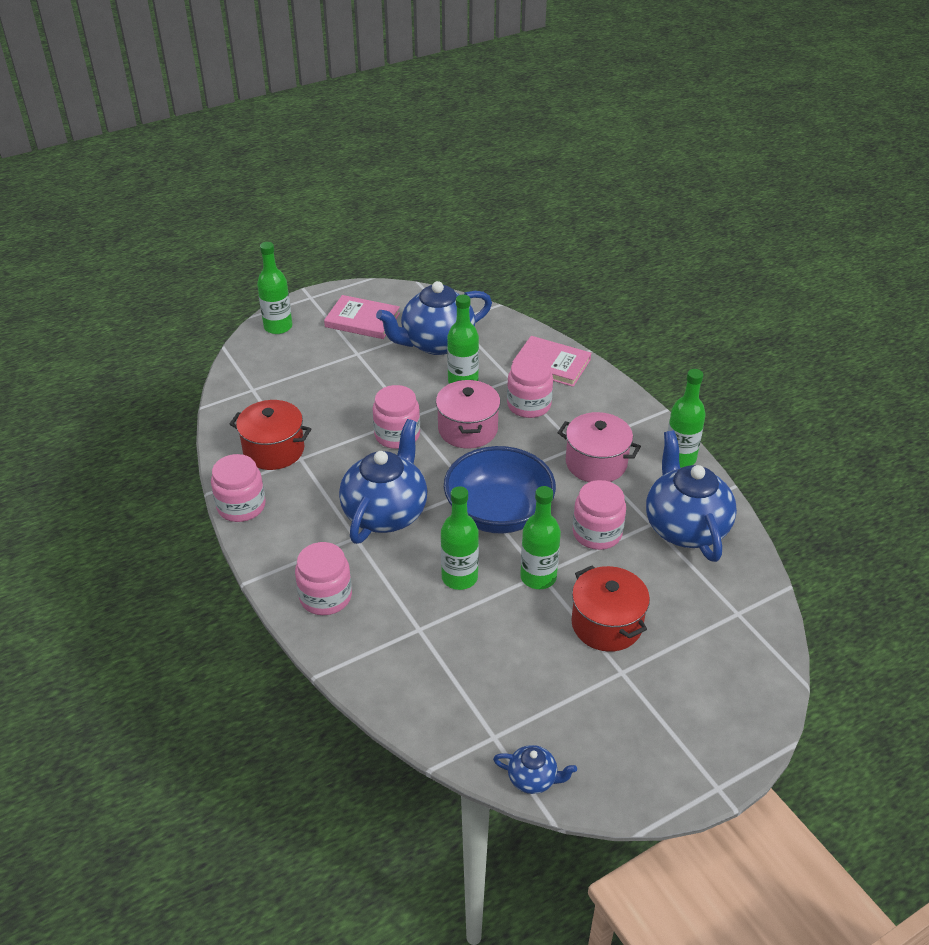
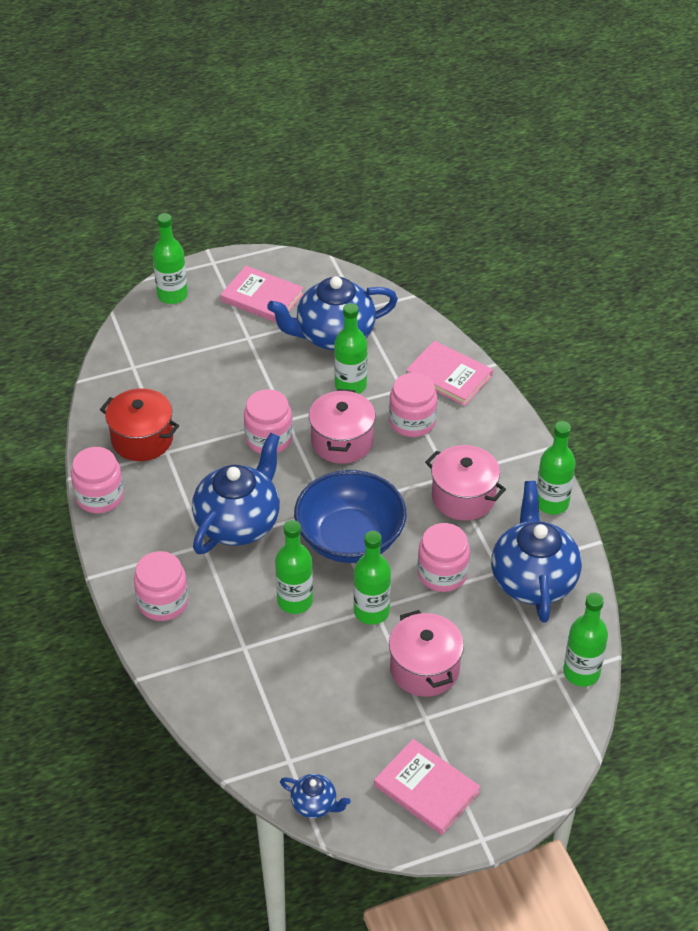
camera: 10 degrees right, 5 degrees up
(606, 624) = (424, 668): red pot -> pink pot
(644, 744) = (426, 789): none -> pink book
(760, 606) = (581, 672): none -> green bottle

